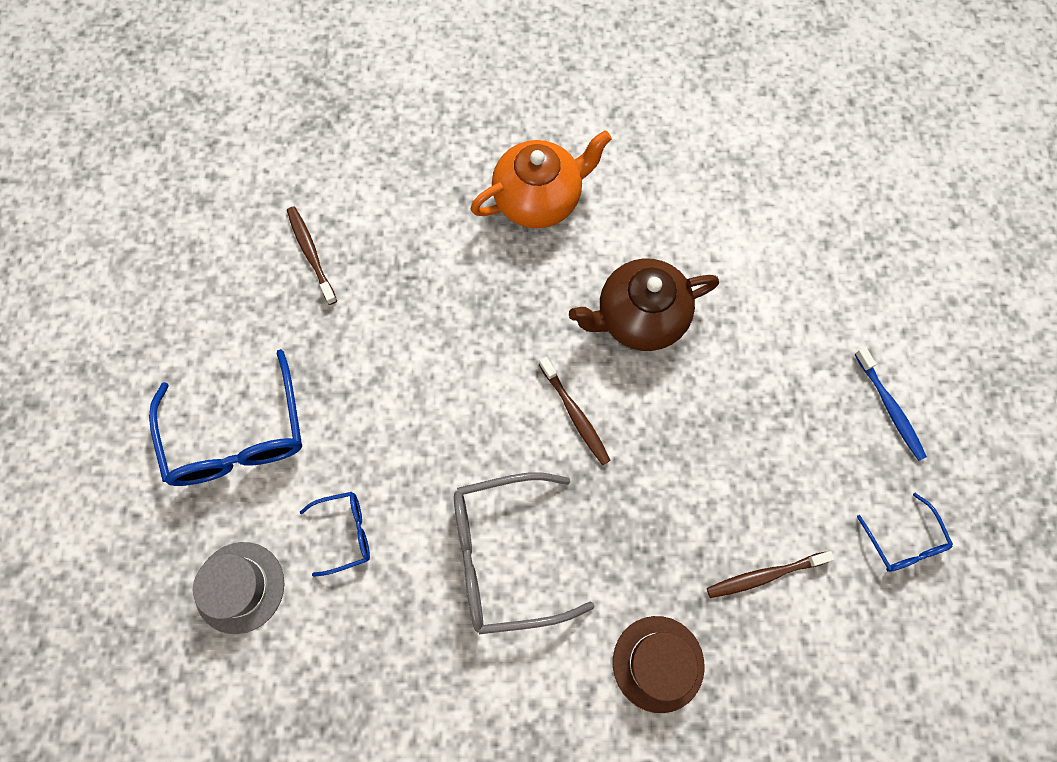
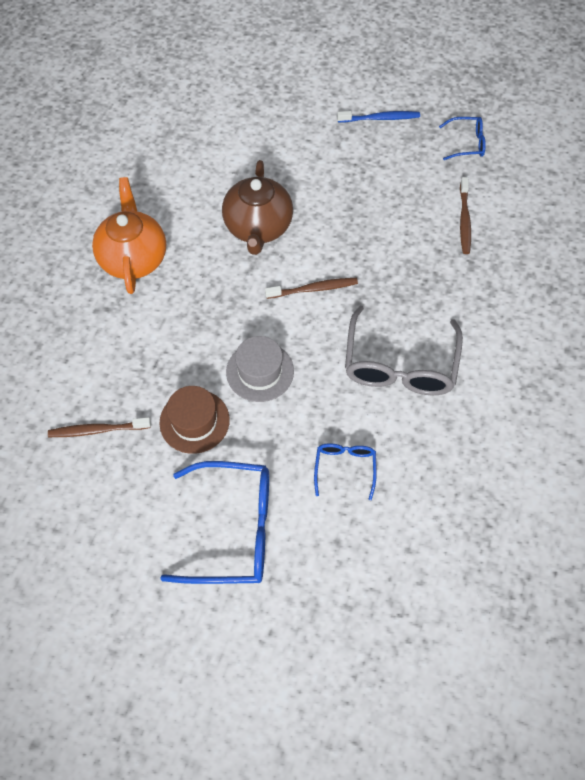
camera: 70 degrees left, 10 degrees down
(239, 587) = (361, 559): grey hat -> grey hat (260, 371)
(658, 663) = (503, 297): brown hat -> brown hat (194, 421)

